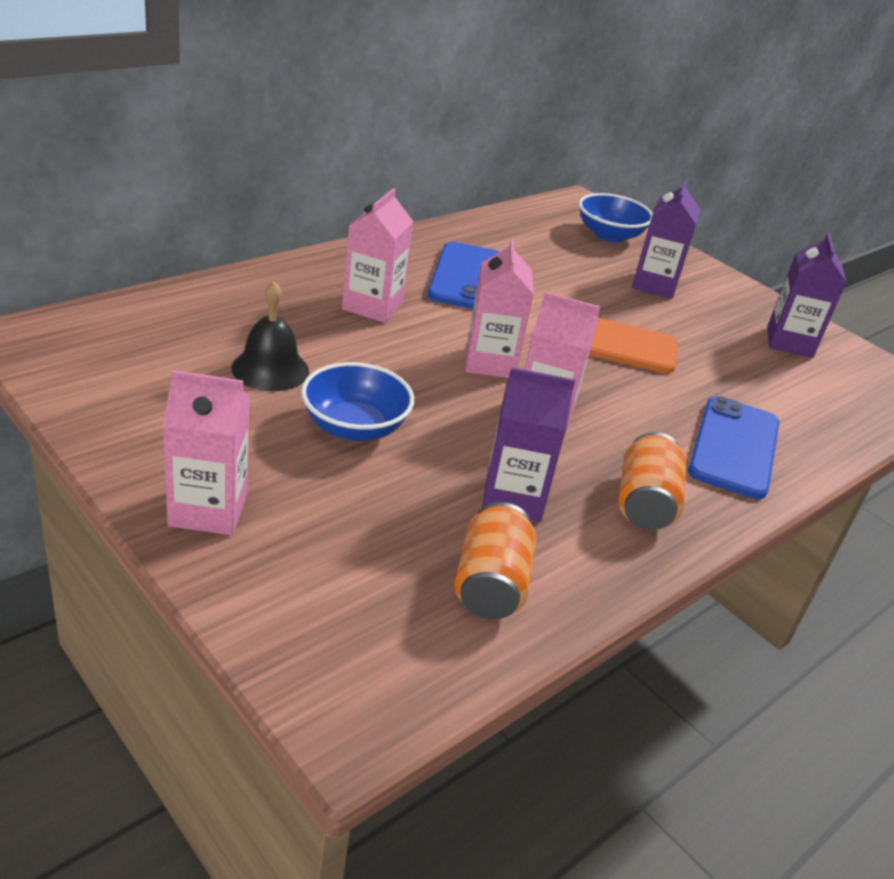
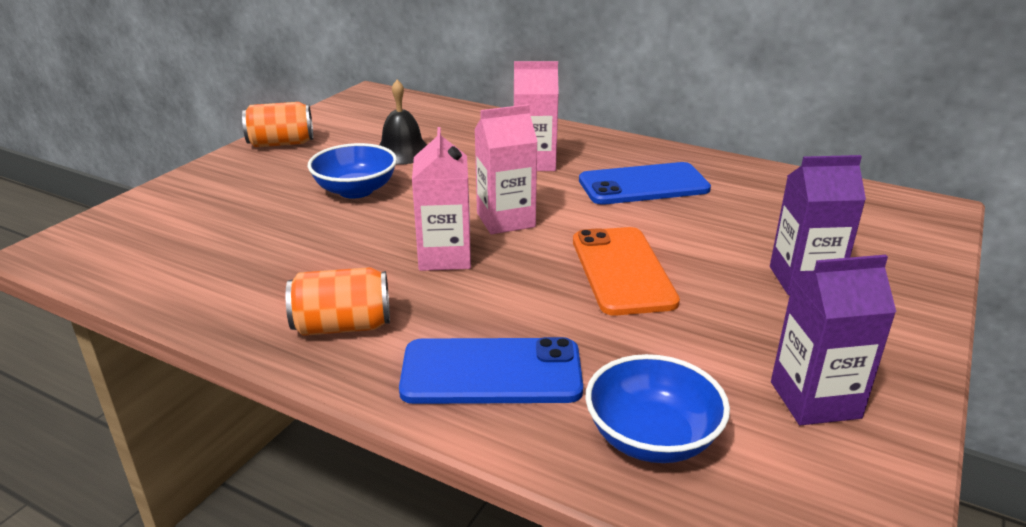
camera: 75 degrees right, 5 degrees down
(208, 510) = (231, 171): pink carton -> none
(490, 585) = (194, 271): orange can -> orange can (281, 143)
(513, 497) = (309, 262): purple carton -> none
(609, 235) = (880, 237): blue bowl -> blue bowl (652, 438)

